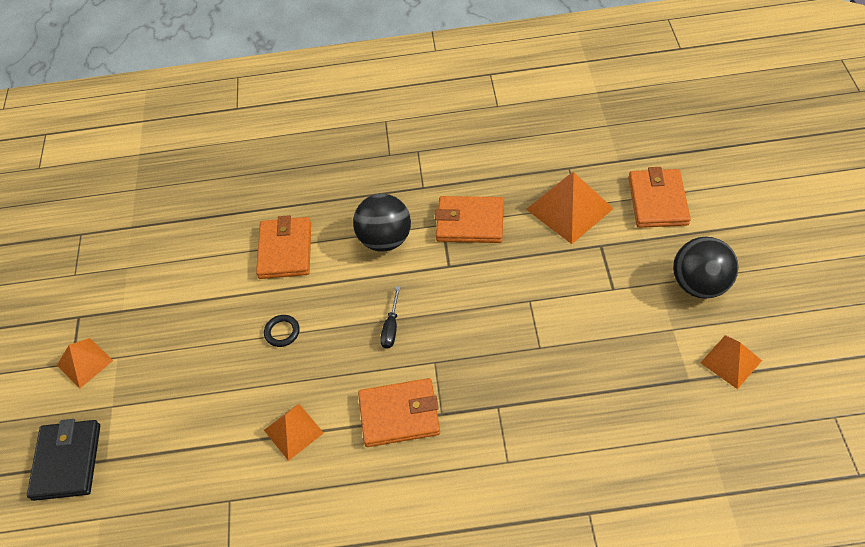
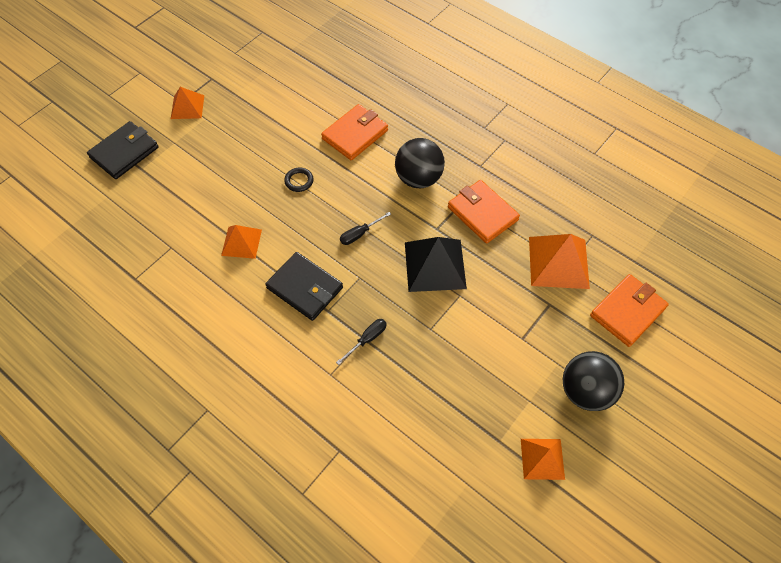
camera: 40 degrees right, 5 degrees up
(399, 415) = (305, 288): orange wallet -> black wallet
(482, 295) = (434, 265): none -> black pyramid
(502, 404) = (367, 339): none -> black screwdriver

